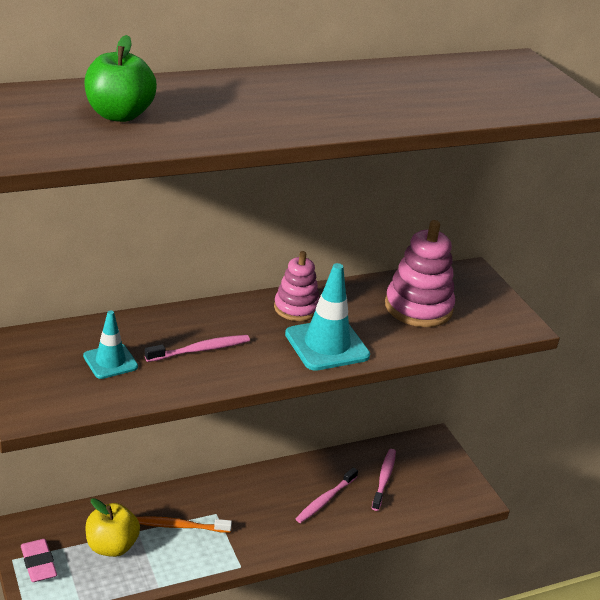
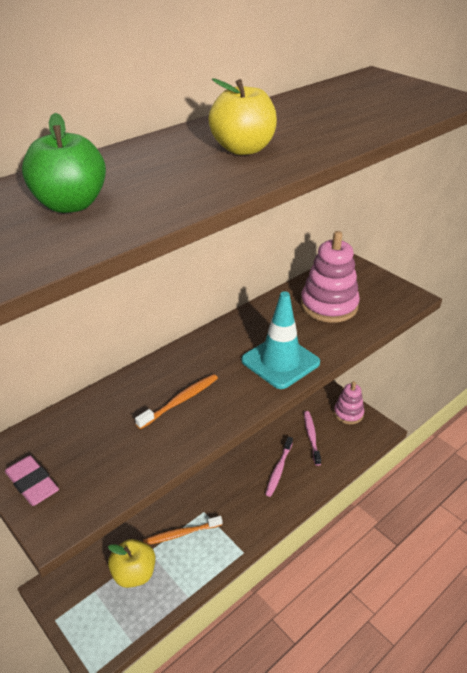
camera: 15 degrees left, 5 degrees up
(38, 563) = (79, 615): pink eraser -> pink eraser (32, 483)
(110, 361) = (107, 440): turquoise traffic cone -> none
(200, 350) = (180, 401): pink toothbrush -> orange toothbrush
(296, 308) = (237, 335): pink stacking toy -> pink stacking toy (348, 413)
(307, 103) = (243, 149): none -> yellow apple

